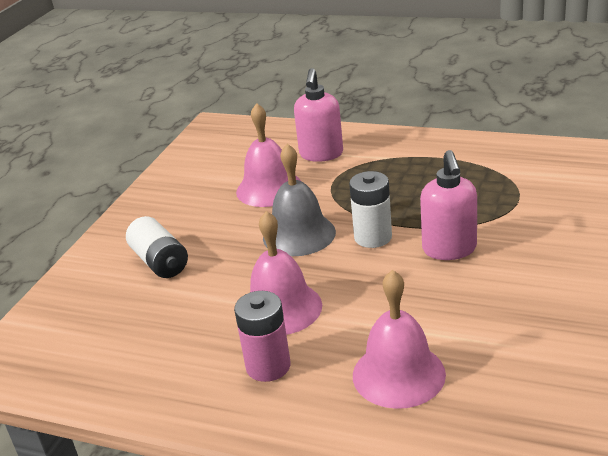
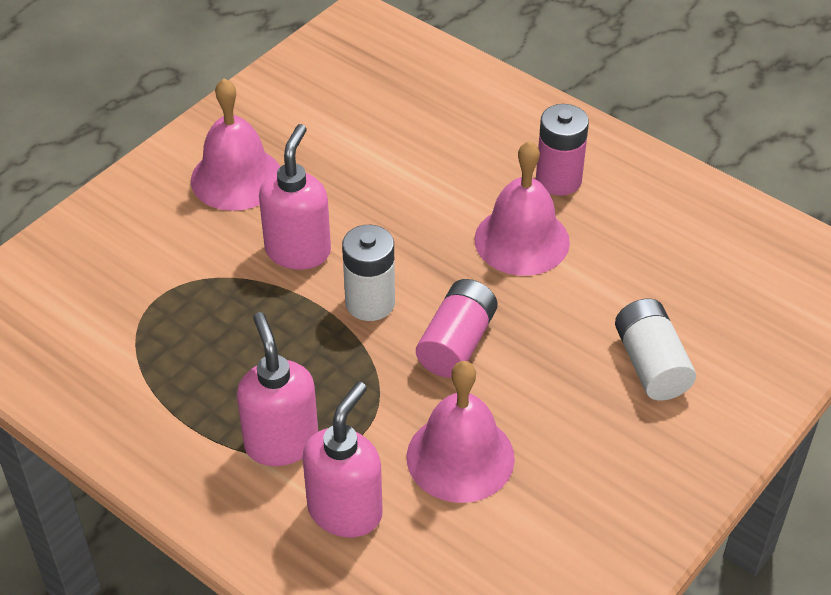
camera: 165 degrees left, 15 degrees up
(299, 234) = (457, 343): grey bell -> pink battery
(376, 166) = (281, 442): none -> pink soap dispenser
(398, 374) = (442, 134): pink bell -> pink bell (236, 178)

